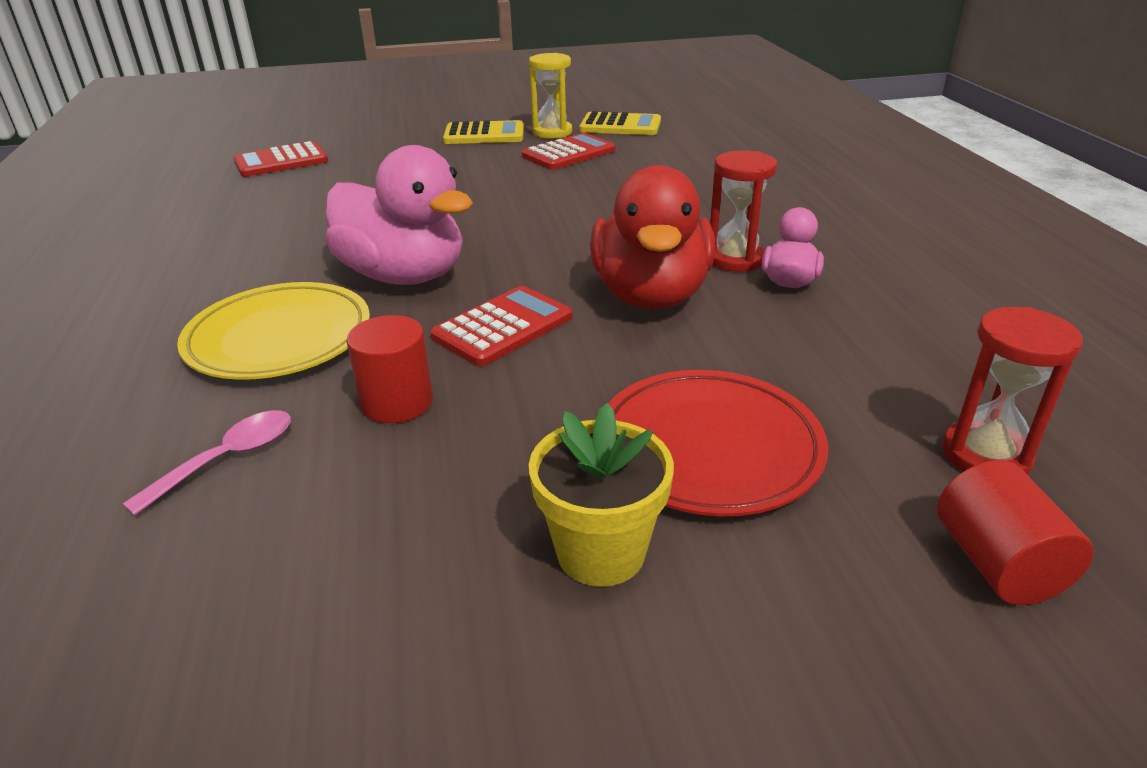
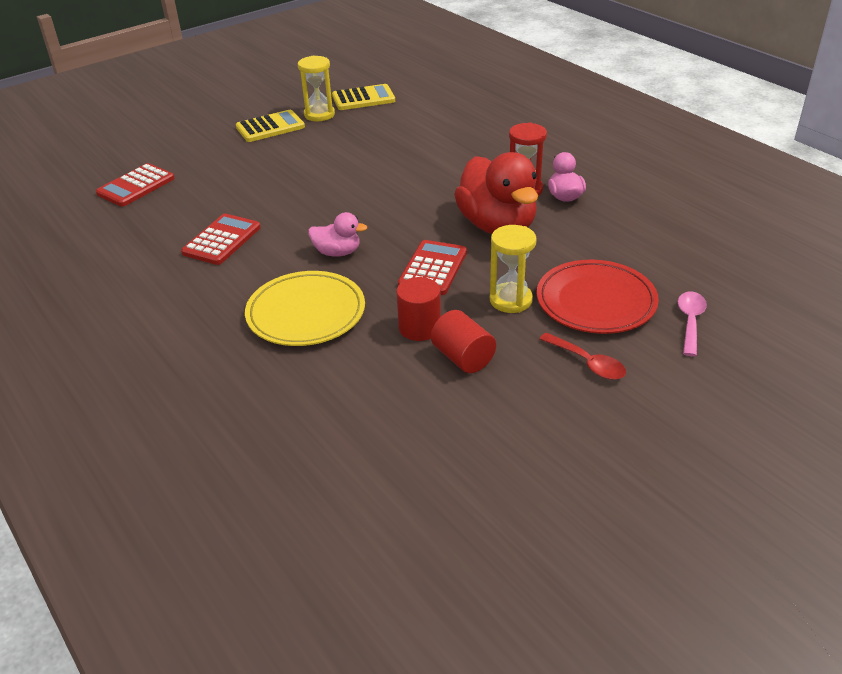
camera: 25 degrees left, 5 degrees up
(228, 459) = (362, 384): pink spoon -> pink spoon (690, 321)
(404, 276) = (337, 252): pink duck -> pink duck, size x0.50
(568, 153) = (350, 131): red calculator -> red calculator (222, 240)
(570, 403) = (510, 300): none -> yellow hourglass
(601, 552) = (588, 363): yellow flower pot -> red spoon
(986, 455) = (715, 267): red hourglass -> none
(997, 564) = (744, 313): red cylinder -> red cylinder (463, 358)

